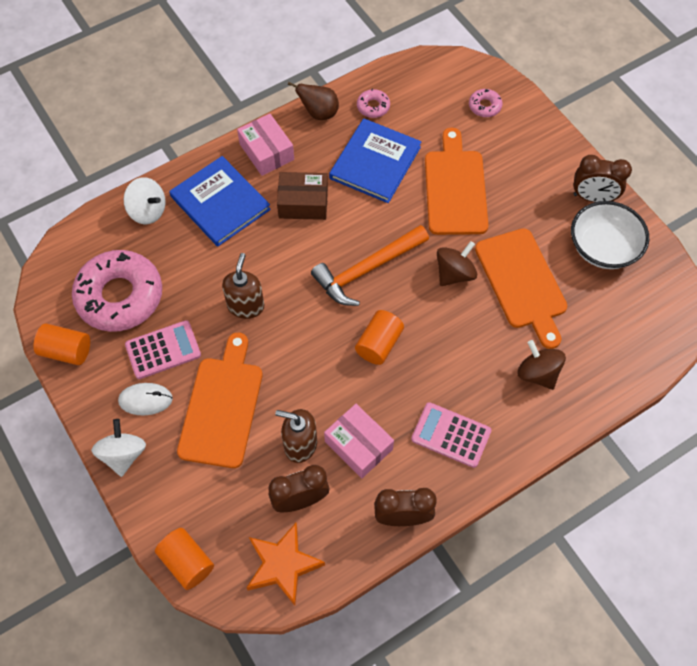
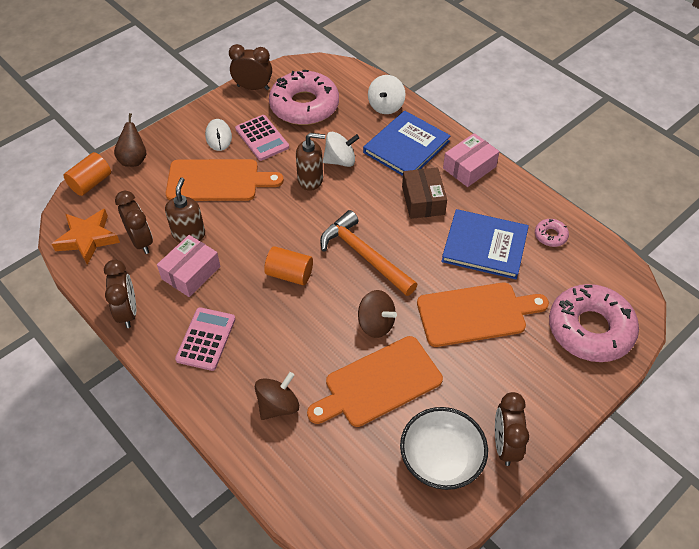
camera: 80 degrees right, 10 degrees down
(66, 351) = (253, 87): orange cylinder -> brown clock
(123, 454) = (173, 133): white spinning top -> white spinning top (340, 160)
(319, 113) = (526, 197): brown pear -> brown pear (134, 160)
(484, 106) = (590, 329): pink donut -> pink donut, size x2.37

